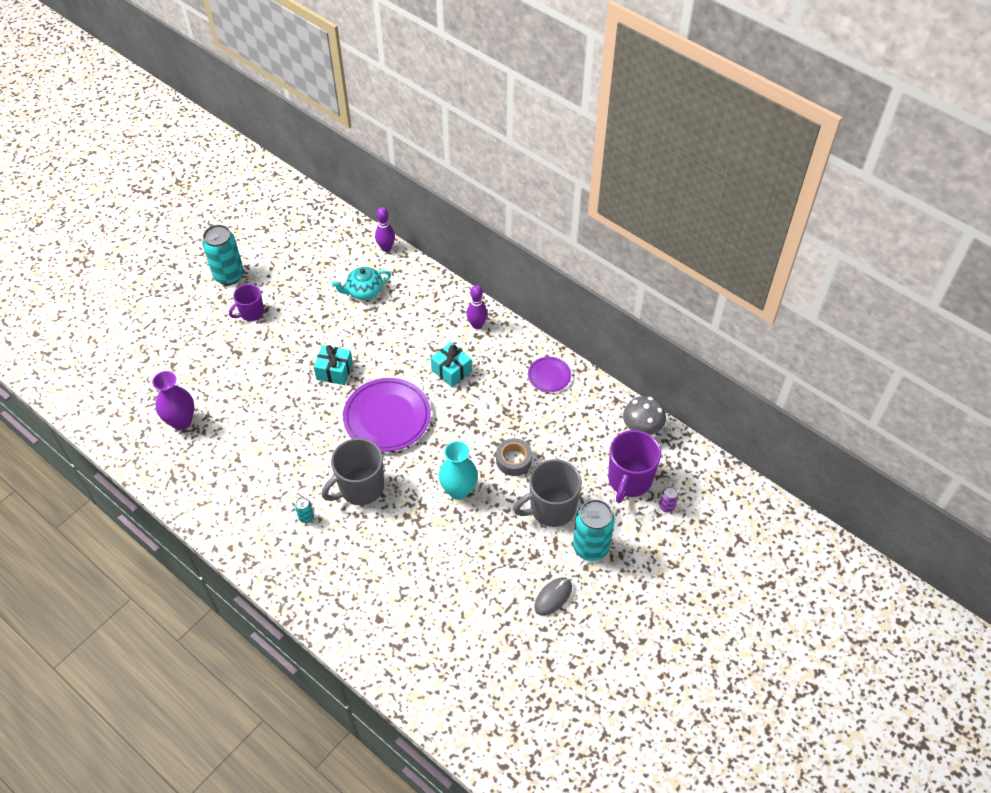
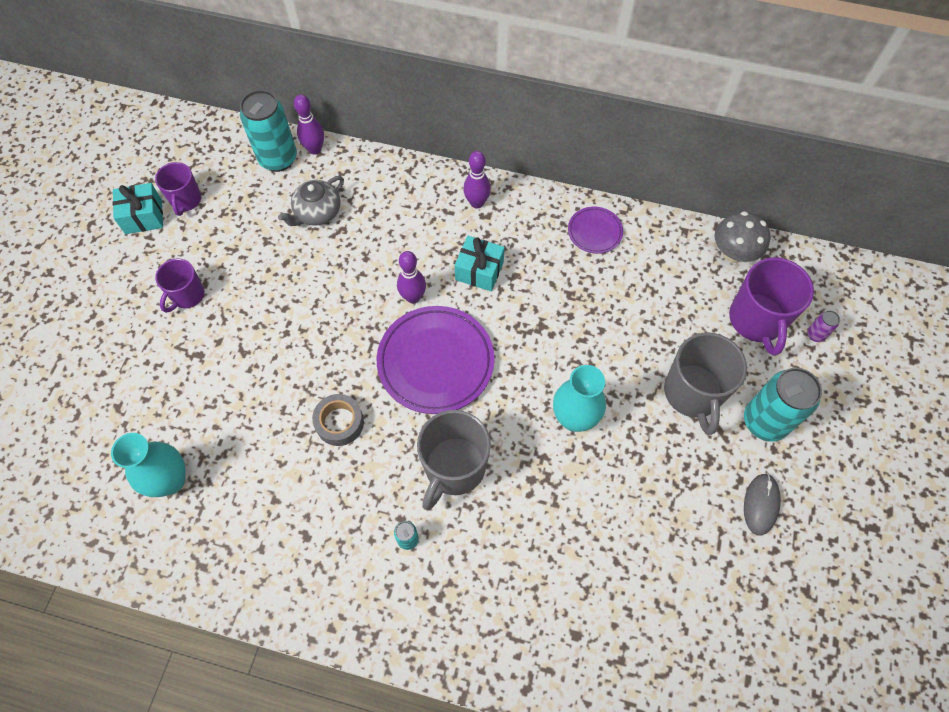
camera: 25 degrees left, 10 degrees up
(181, 421) = (170, 480): purple vase -> turquoise vase
(229, 275) = (131, 258): turquoise can -> turquoise can (278, 159)
(282, 251) = (186, 200): none -> purple mug
(334, 371) = (337, 329): turquoise gift -> turquoise gift (143, 216)
(364, 291) = (317, 212): turquoise teapot -> grey teapot
(396, 370) = (413, 297): none -> purple bowling pin
(513, 460) = (615, 352): grey tape -> grey tape (339, 423)
(551, 508) = (693, 394): grey mug -> grey mug turned 45 degrees counterclockwise

